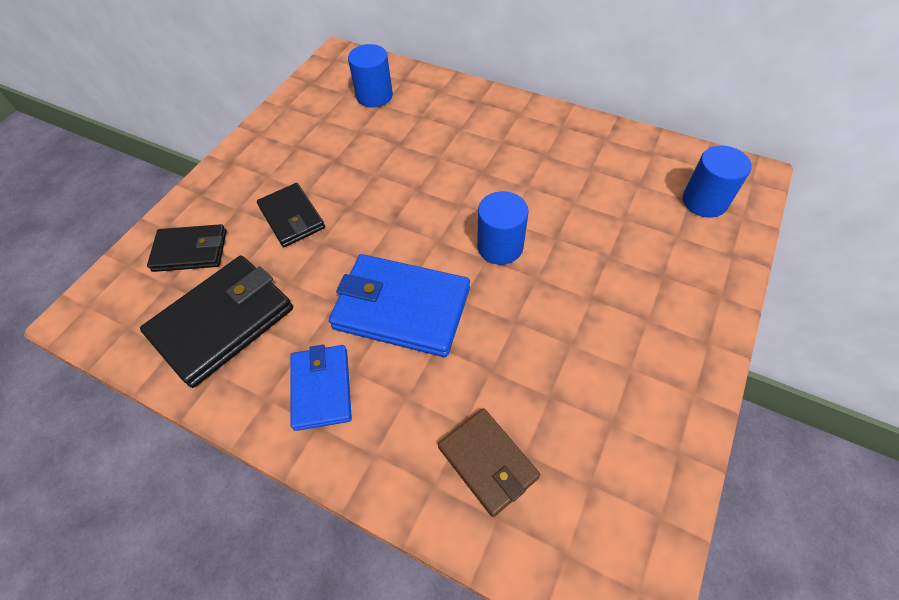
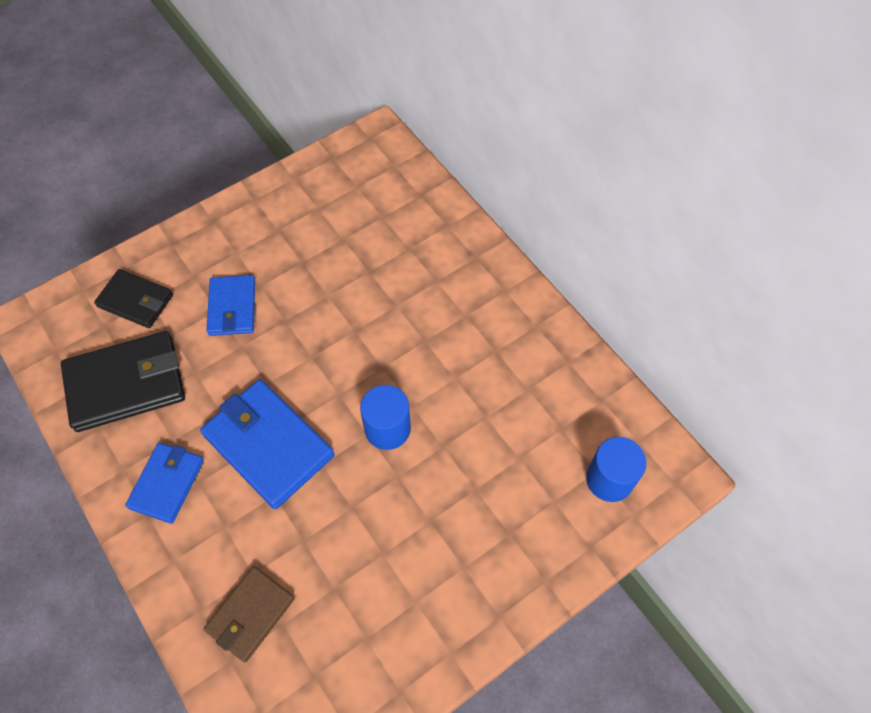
camera: 25 degrees right, 5 degrees up
(292, 217) = (232, 308): black wallet -> blue wallet
(374, 96) = (381, 203): blue cylinder -> none
(487, 462) = (250, 614): brown wallet -> brown wallet turned 45 degrees clockwise

